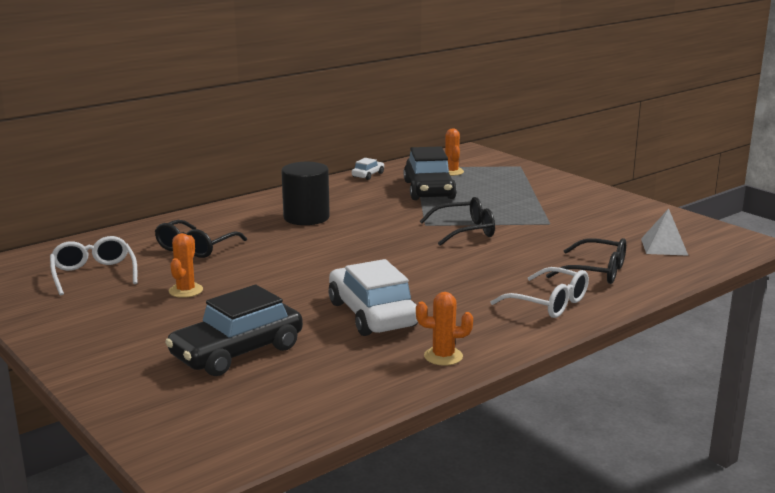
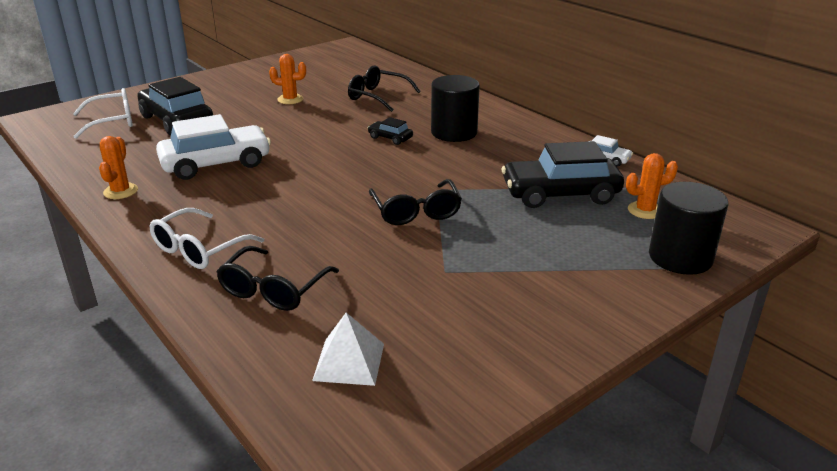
camera: 90 degrees right, 10 degrees up
(94, 274) = (330, 72): white glasses -> white glasses (113, 122)
(315, 241) = (390, 138): none -> black car
(511, 169) = (680, 257): none -> black cylinder

